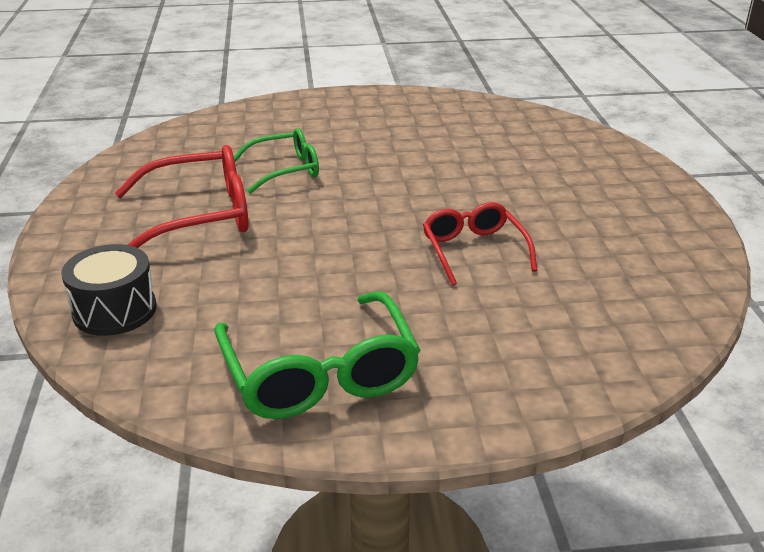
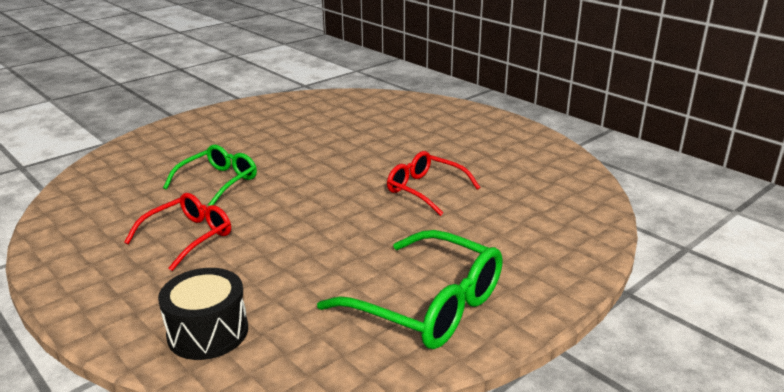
camera: 35 degrees left, 5 degrees down
(199, 216) = (188, 237): red glasses -> red glasses, size x0.65

